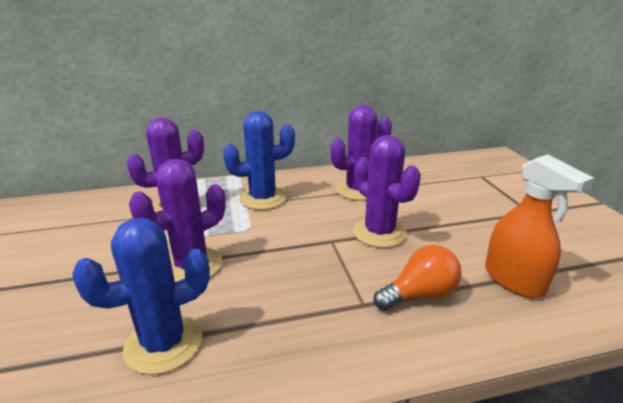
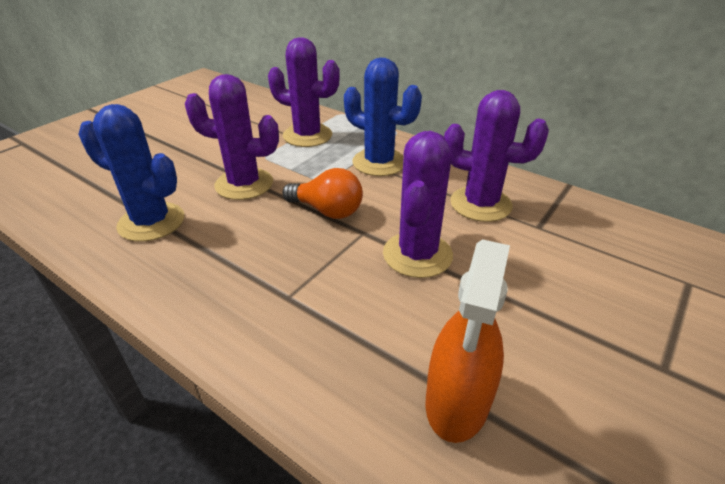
camera: 50 degrees right, 10 degrees up
(419, 295) = (340, 329): orange light bulb -> orange light bulb (327, 211)

